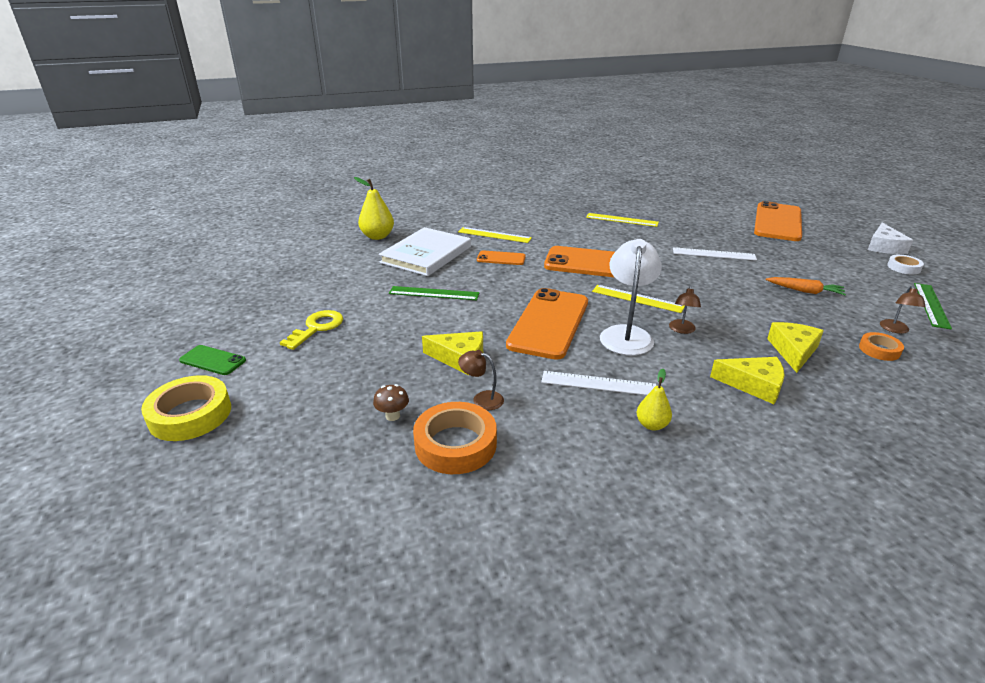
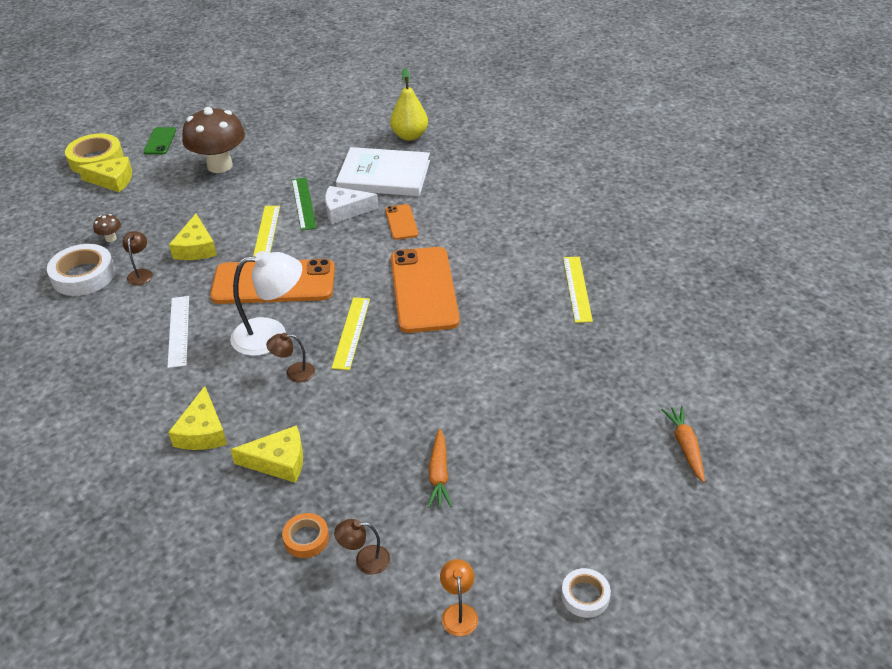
camera: 70 degrees right, 10 degrees up
(260, 404) = (112, 180): none -> yellow cheese
(317, 328) = (220, 166): yellow key -> brown mushroom
(455, 444) = (83, 275): orange tape -> white tape
(494, 235) = (460, 203): yellow ruler -> yellow ruler (266, 233)
(652, 425) = (125, 370): yellow pear -> none
(714, 254) = (511, 383): white ruler -> none
(778, 222) = (685, 446): orange phone -> orange carrot
(884, 247) = (663, 579): white cheese -> white cheese (345, 210)
(931, 305) = (459, 612): green ruler -> orange lamp

